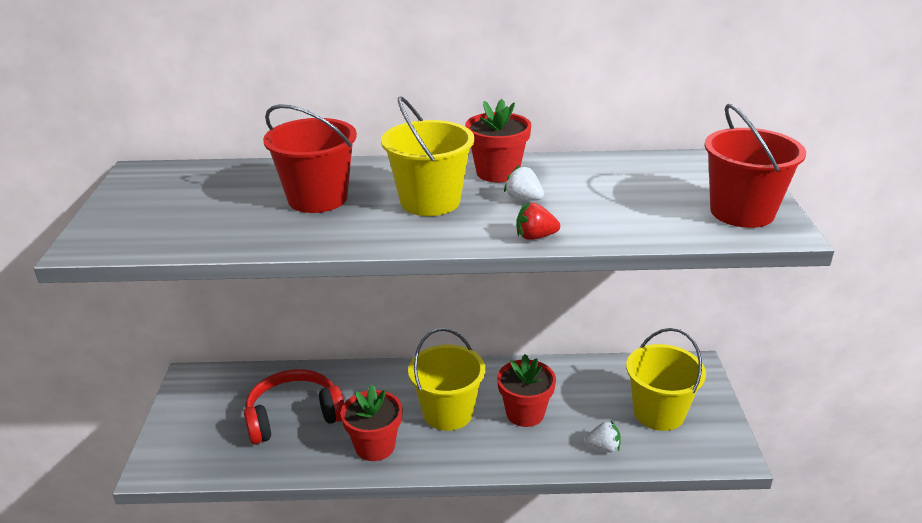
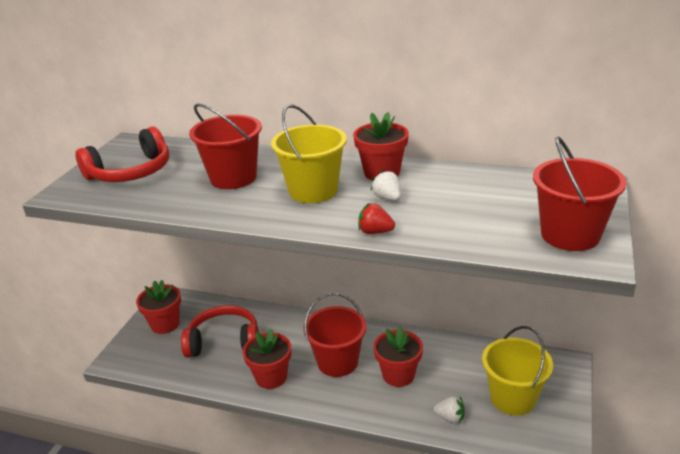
camera: 20 degrees right, 0 degrees up
(170, 207) = (131, 172): none -> red headphones
(203, 410) = (165, 324): none -> red flower pot
(448, 413) = (337, 362): yellow bucket -> red bucket

